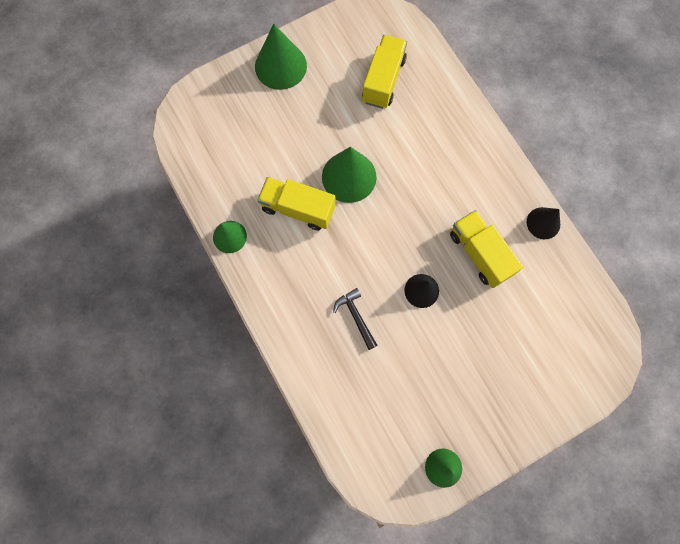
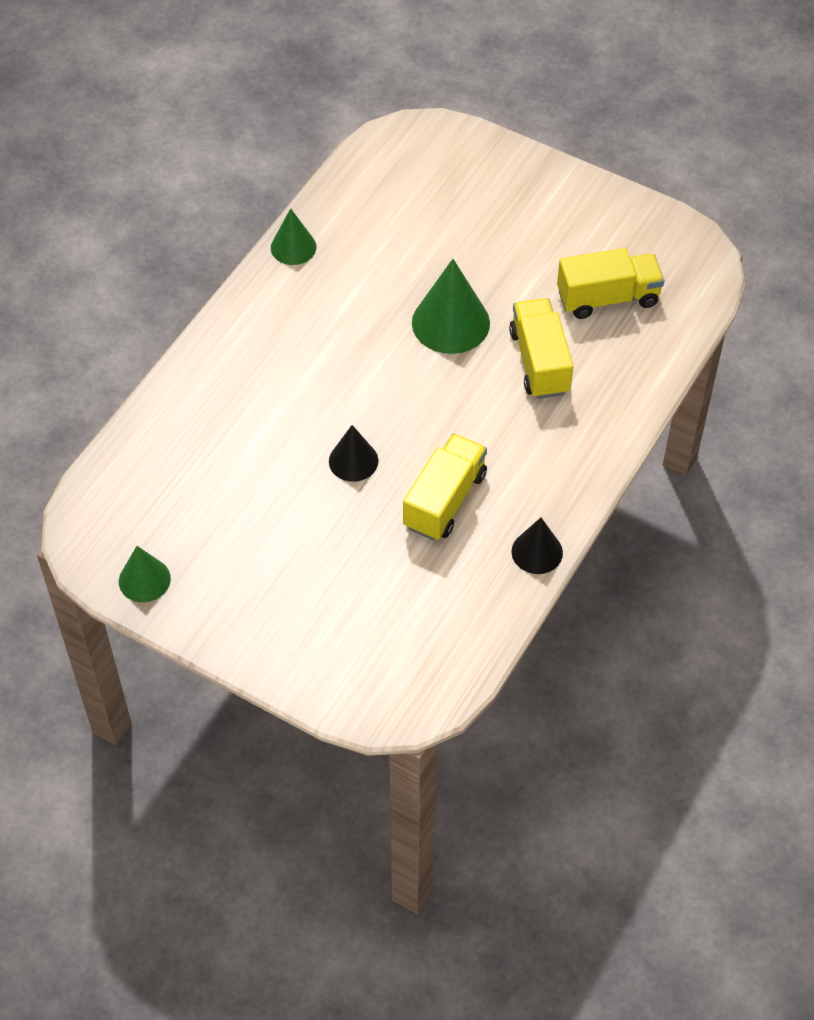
camera: 60 degrees right, 20 degrees down
(280, 66) = (546, 191): green cone -> none
(298, 209) = (373, 293): yellow truck -> yellow truck (539, 362)
(356, 317) = (276, 410): black hammer -> none

